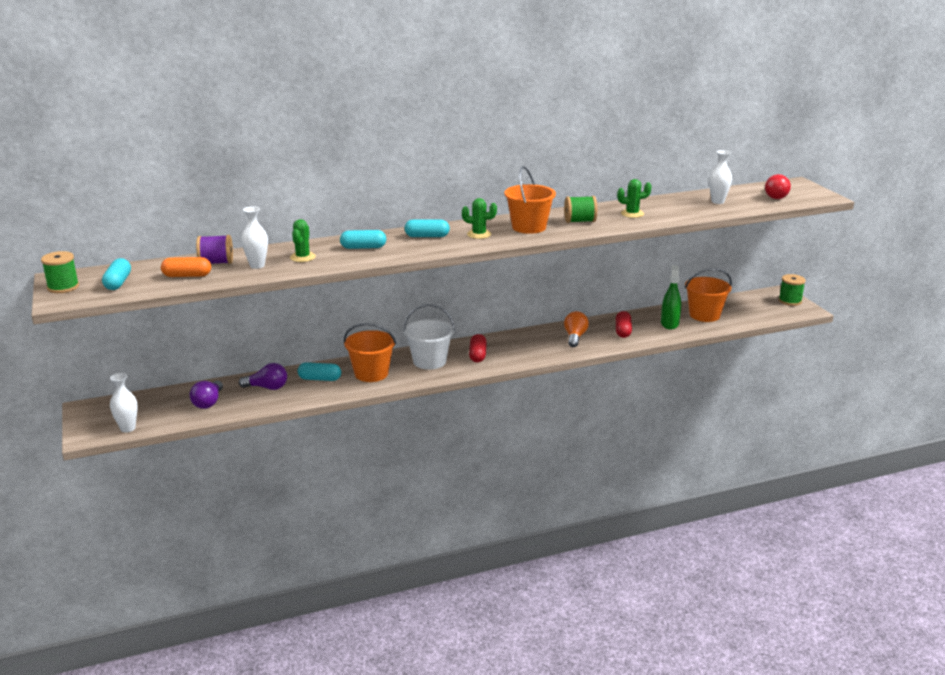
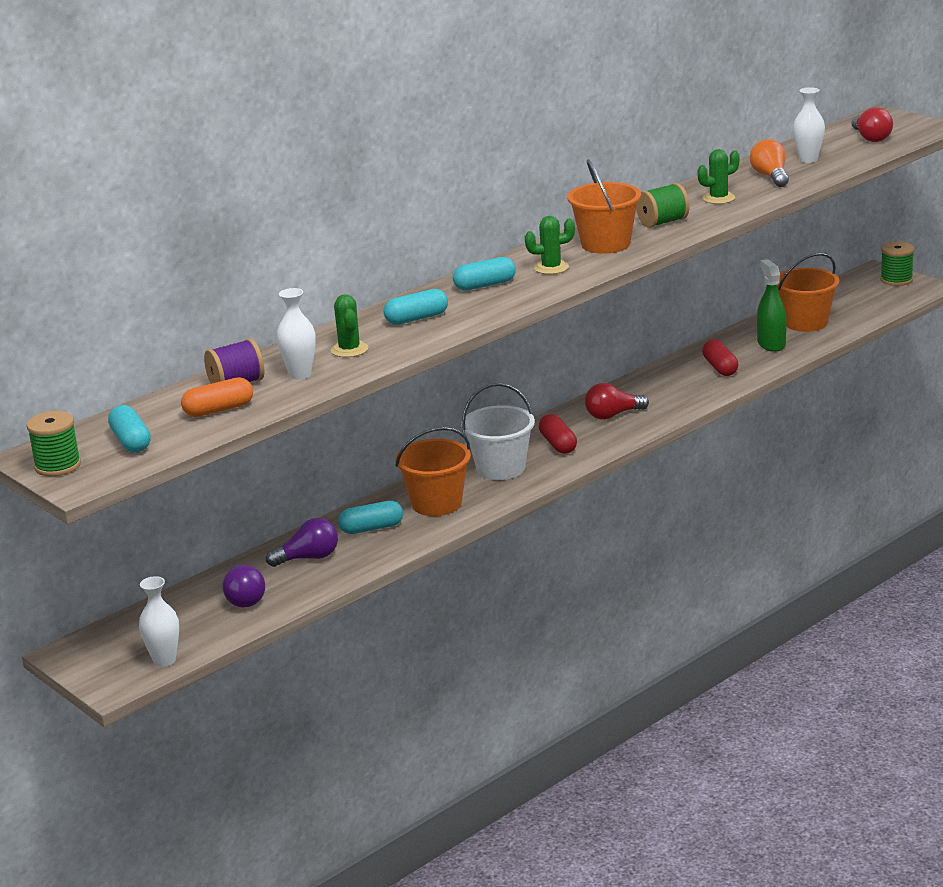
camera: 20 degrees left, 0 degrees up
(528, 345) = (612, 415): none -> red light bulb
(575, 337) = (665, 390): orange light bulb -> orange light bulb (770, 177)

